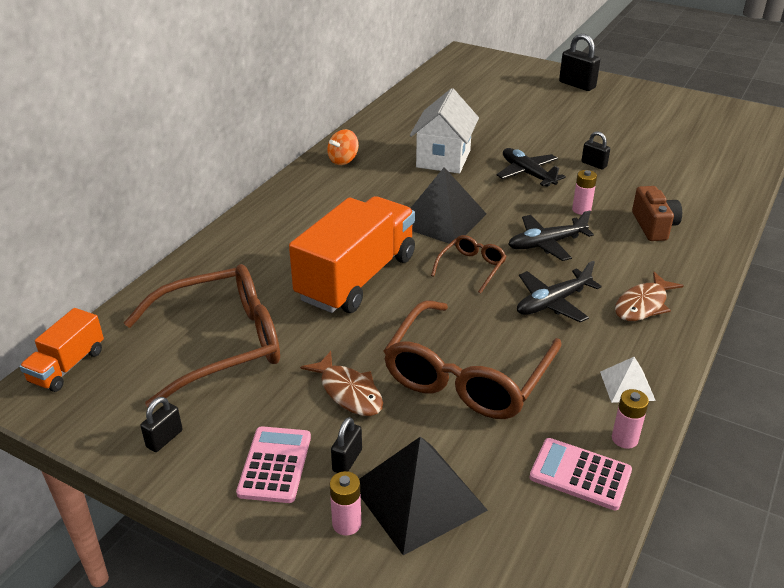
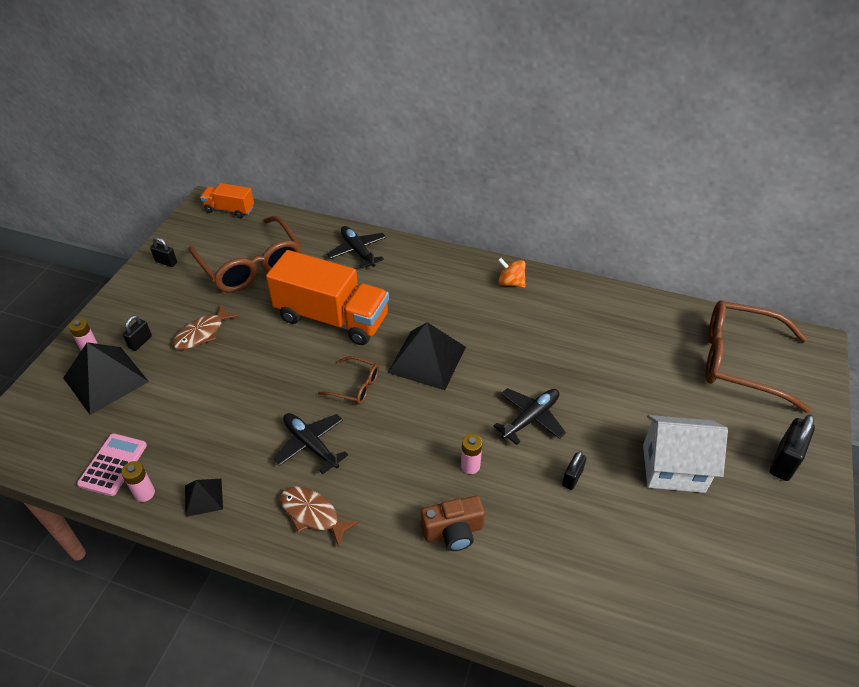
camera: 80 degrees right, 10 degrees up
(275, 465) = (140, 311): pink calculator -> none
(347, 460) = (140, 342): black padlock -> black padlock turned 75 degrees counterclockwise
(443, 159) = (538, 350): white house -> white house (673, 468)
(467, 375) = (218, 394): brown glasses -> brown glasses (741, 361)
(546, 244) = (402, 437): black plane -> black plane (358, 251)
(627, 386) = (203, 497): white pyramid -> black pyramid

